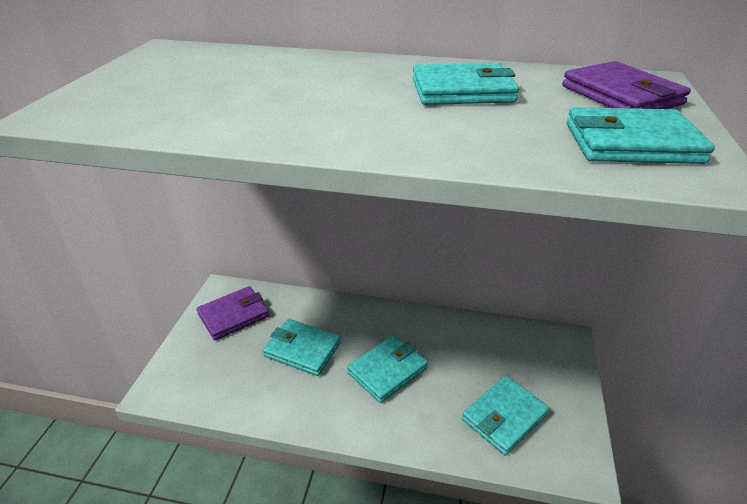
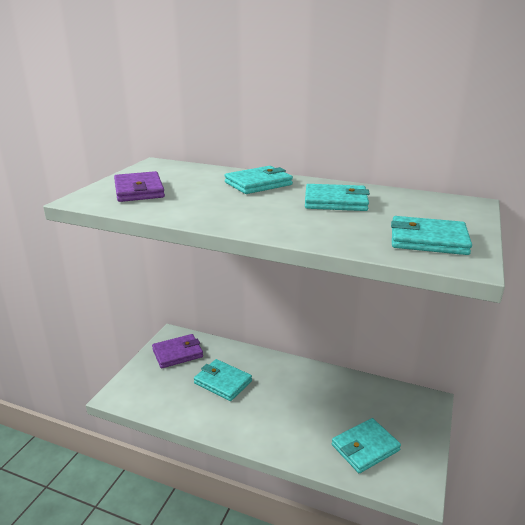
camera: 10 degrees right, 10 degrees down
(387, 370) = (282, 404): turquoise wallet -> turquoise wallet (258, 183)
(621, 95) = (442, 211): purple wallet -> purple wallet (139, 190)

